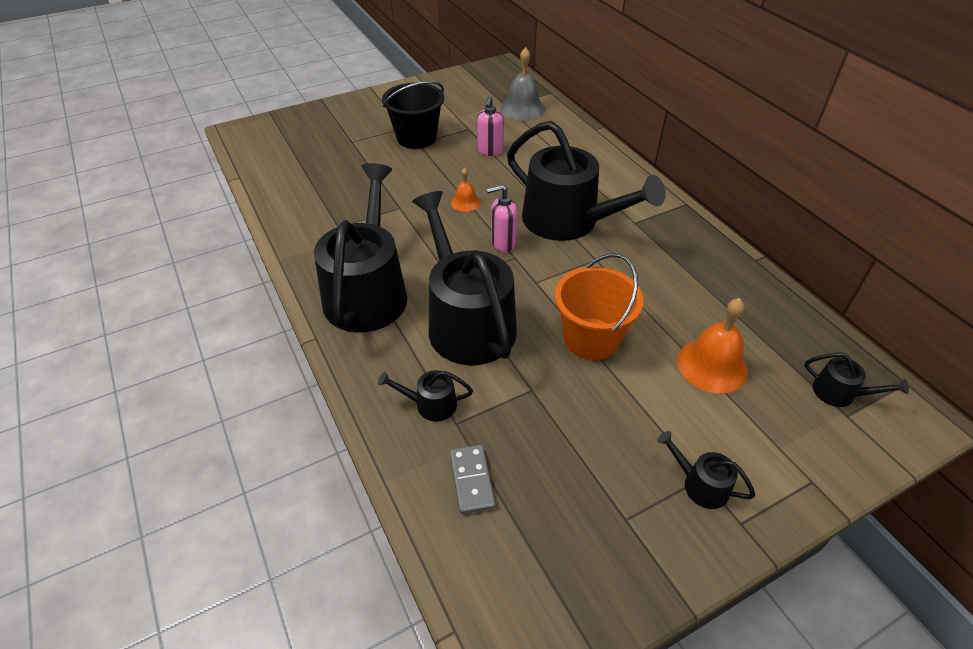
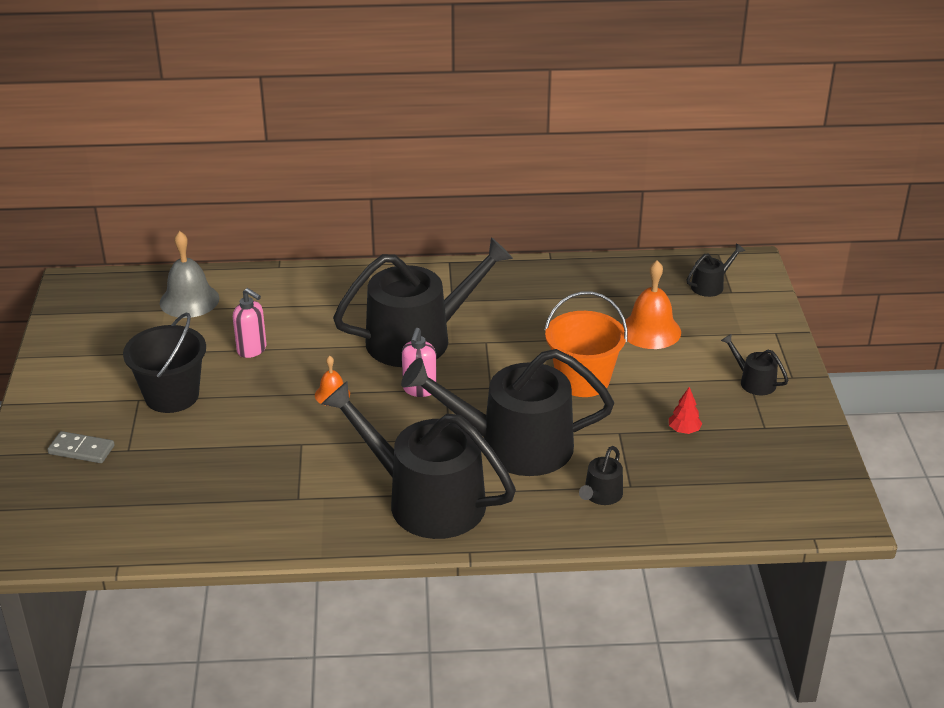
camera: 65 degrees left, 10 degrees down
(471, 480) = (692, 493): grey domino -> grey domino (81, 450)
(569, 442) = (684, 430): none -> red tree
(700, 485) = (754, 382): black watering can -> black watering can turned 75 degrees clockwise

